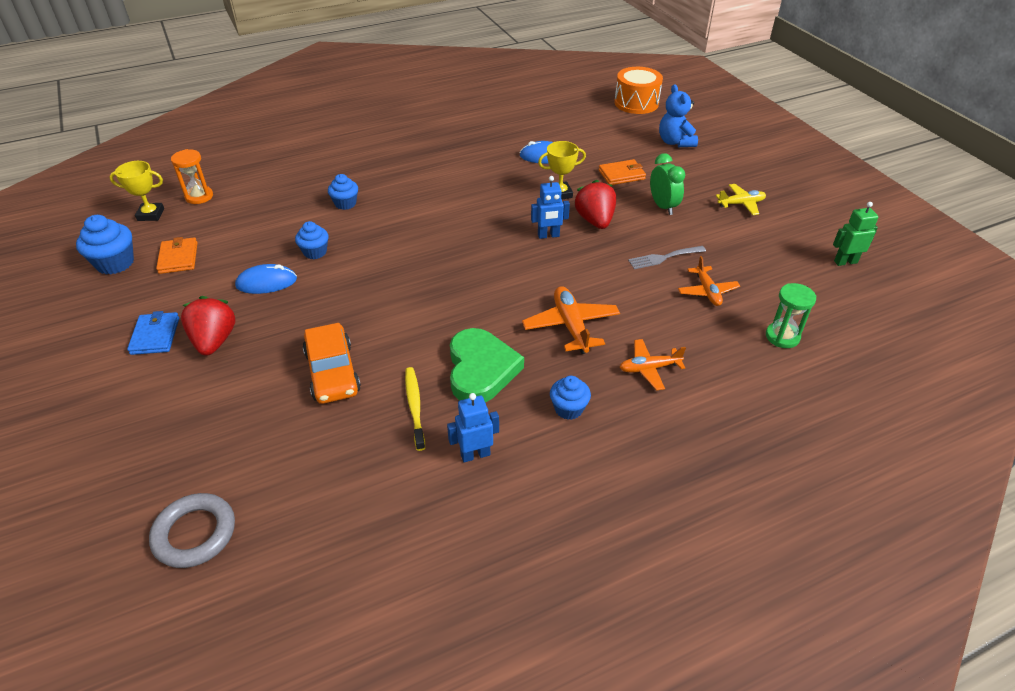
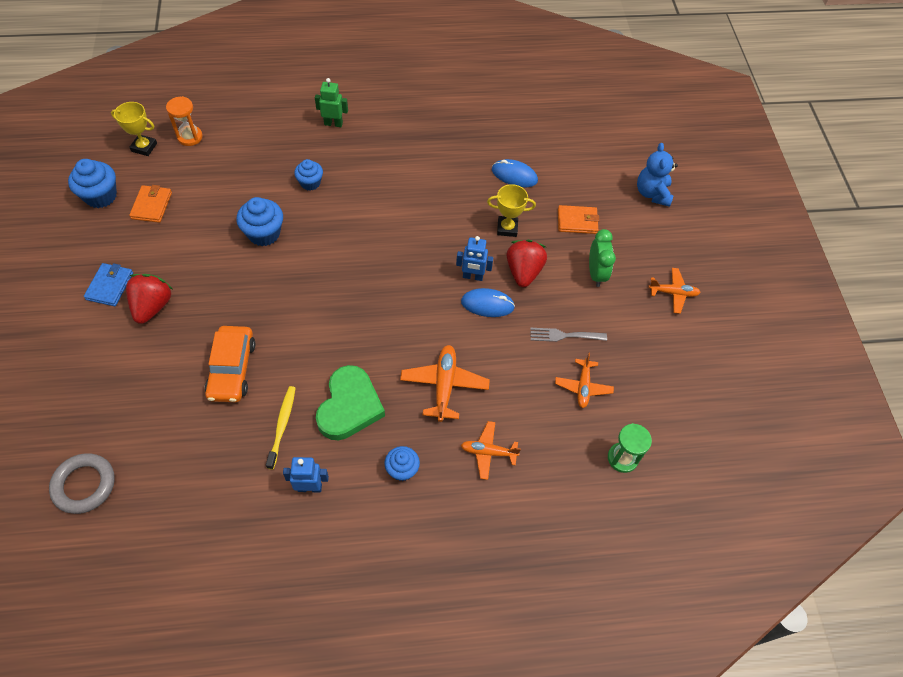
camera: 15 degrees right, 15 degrees up
(266, 282) = (213, 256): blue mouse -> blue mouse (487, 304)
(315, 252) = (264, 233): blue cupcake -> blue cupcake, size x1.53
(636, 103) = (641, 128): orange drum -> none
(741, 204) = (673, 293): yellow plane -> orange plane
(845, 262) = (732, 394): green robot -> green robot (333, 123)

